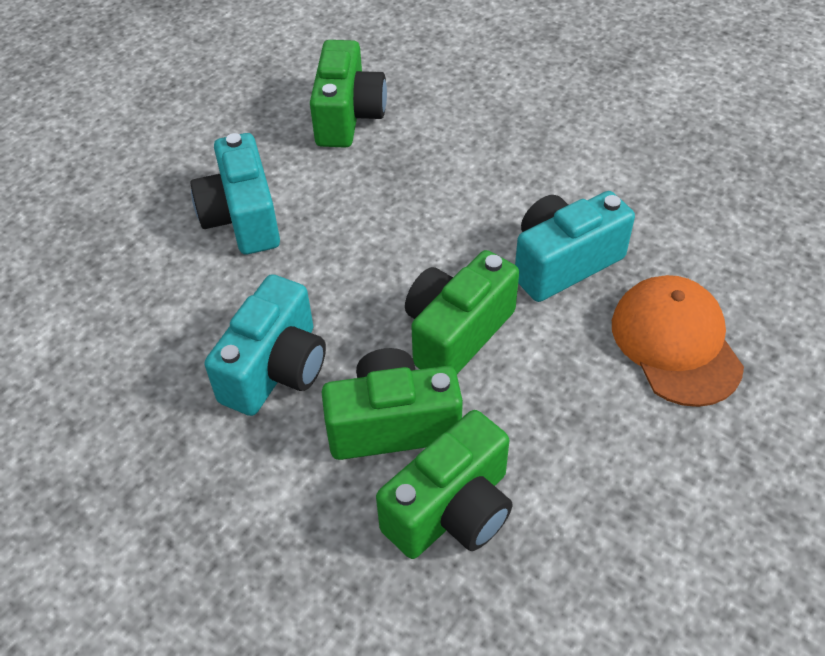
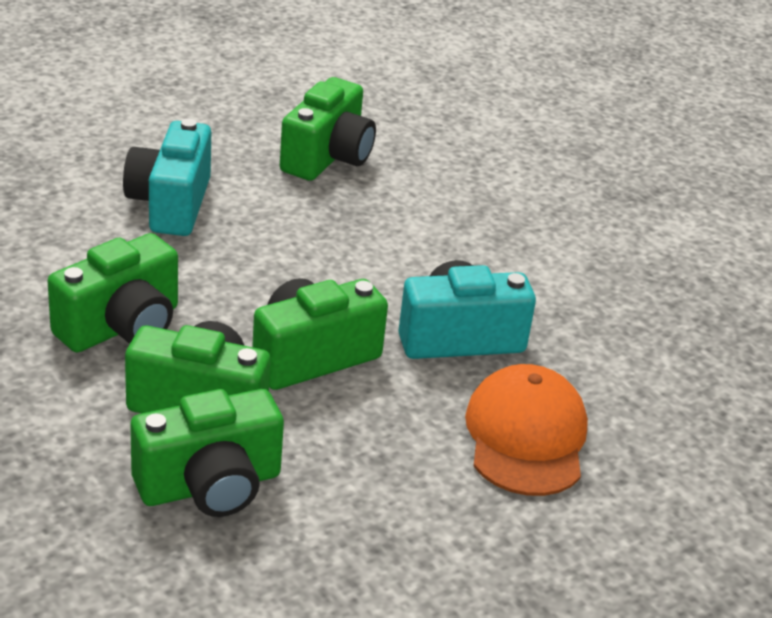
camera: 15 degrees right, 15 degrees down
(276, 369) = (121, 326): turquoise camera -> green camera

